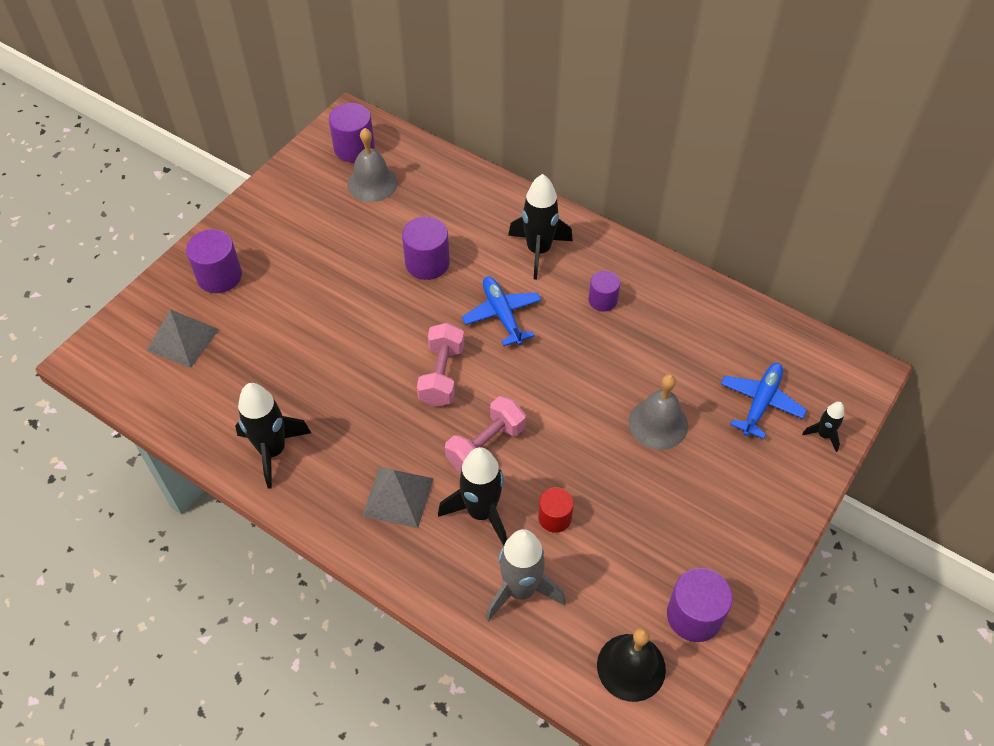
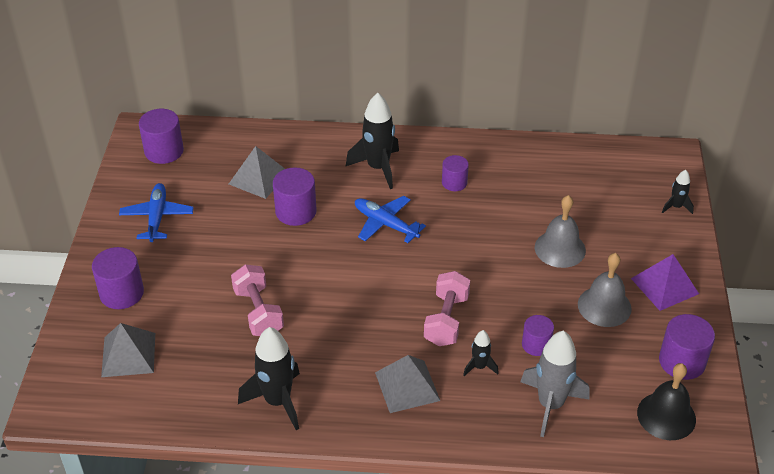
camera: 30 degrees left, 10 degrees down
(372, 183) = (201, 171): grey bell -> grey bell (604, 306)
(419, 212) = (259, 178): none -> grey pyramid
(442, 375) = (372, 286): pink dumbbell -> pink dumbbell (258, 312)
(481, 512) = (479, 367): black rocket -> black rocket, size x0.51
(554, 517) = (536, 345): red cylinder -> purple cylinder
(740, 520) = (664, 286): none -> purple pyramid
(760, 403) = (619, 204): blue plane -> blue plane (157, 217)

